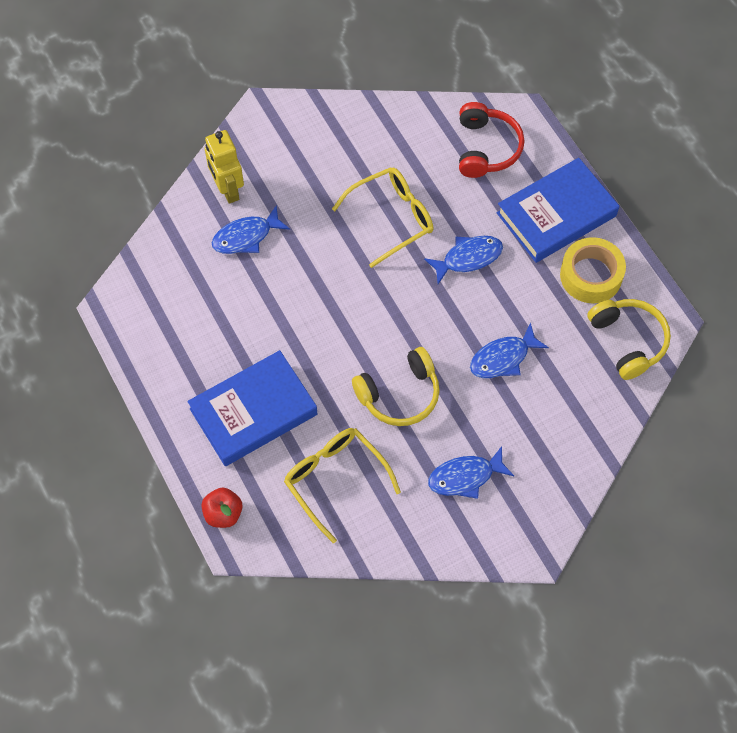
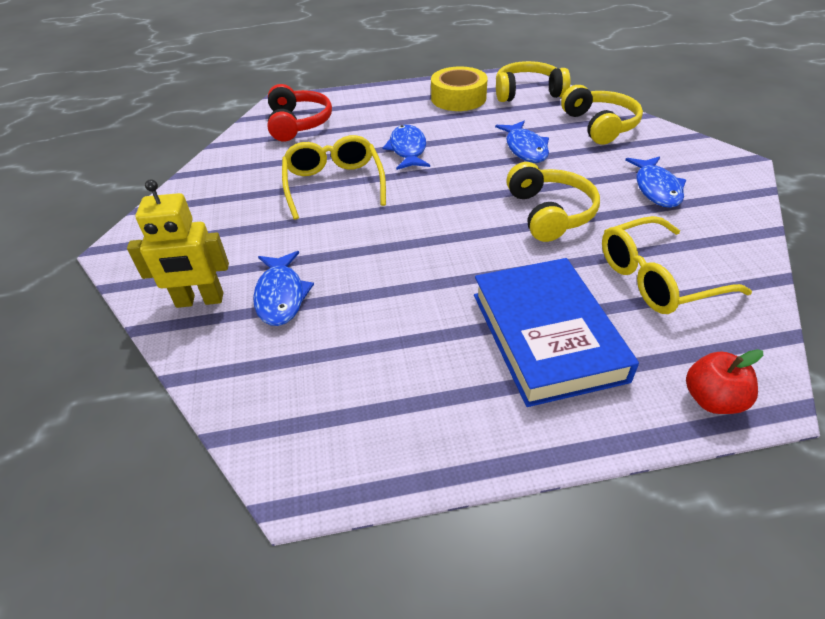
camera: 70 degrees left, 20 degrees down
(486, 148) = (298, 123): red headphones -> red headphones turned 60 degrees clockwise
(556, 214) = (390, 103): blue book -> none
(573, 421) = (600, 125): none -> yellow headphones

